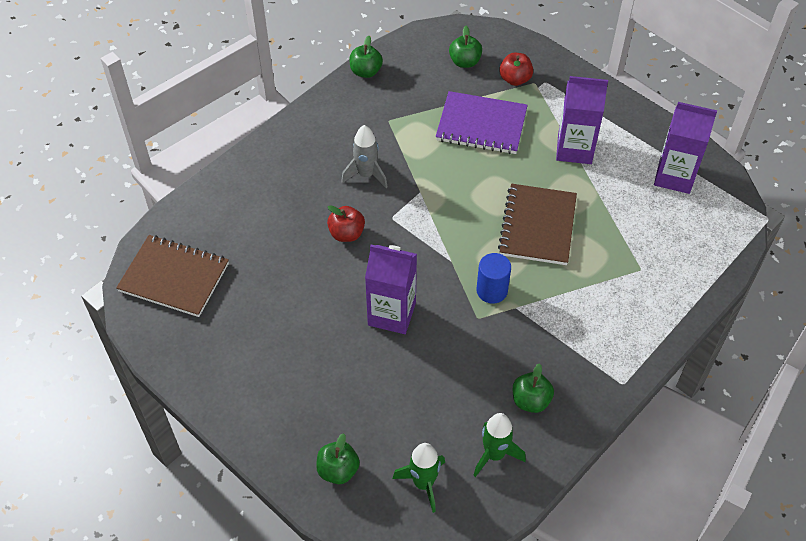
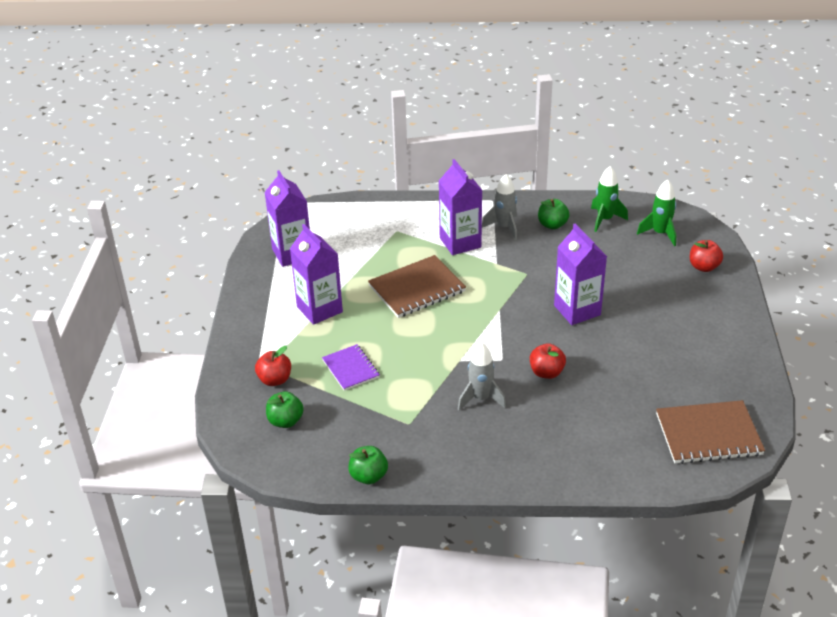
camera: 130 degrees left, 15 degrees down
(174, 277) = (708, 434): brown notebook -> brown notebook turned 75 degrees counterclockwise
(338, 470) = (703, 267): green apple -> red apple
(481, 125) = (351, 369): purple notebook -> purple notebook, size x0.61
(492, 290) = (498, 279): blue cylinder -> none
(565, 356) = (504, 227): none -> grey rocket
(575, 304) = (460, 242): none -> purple carton

